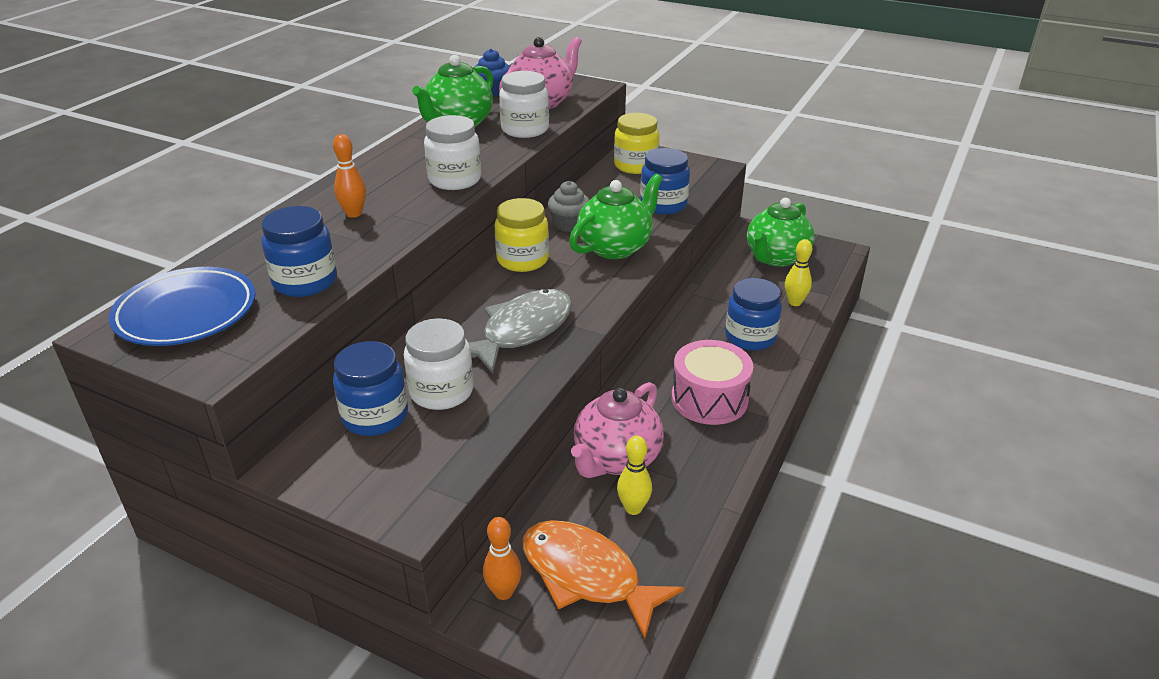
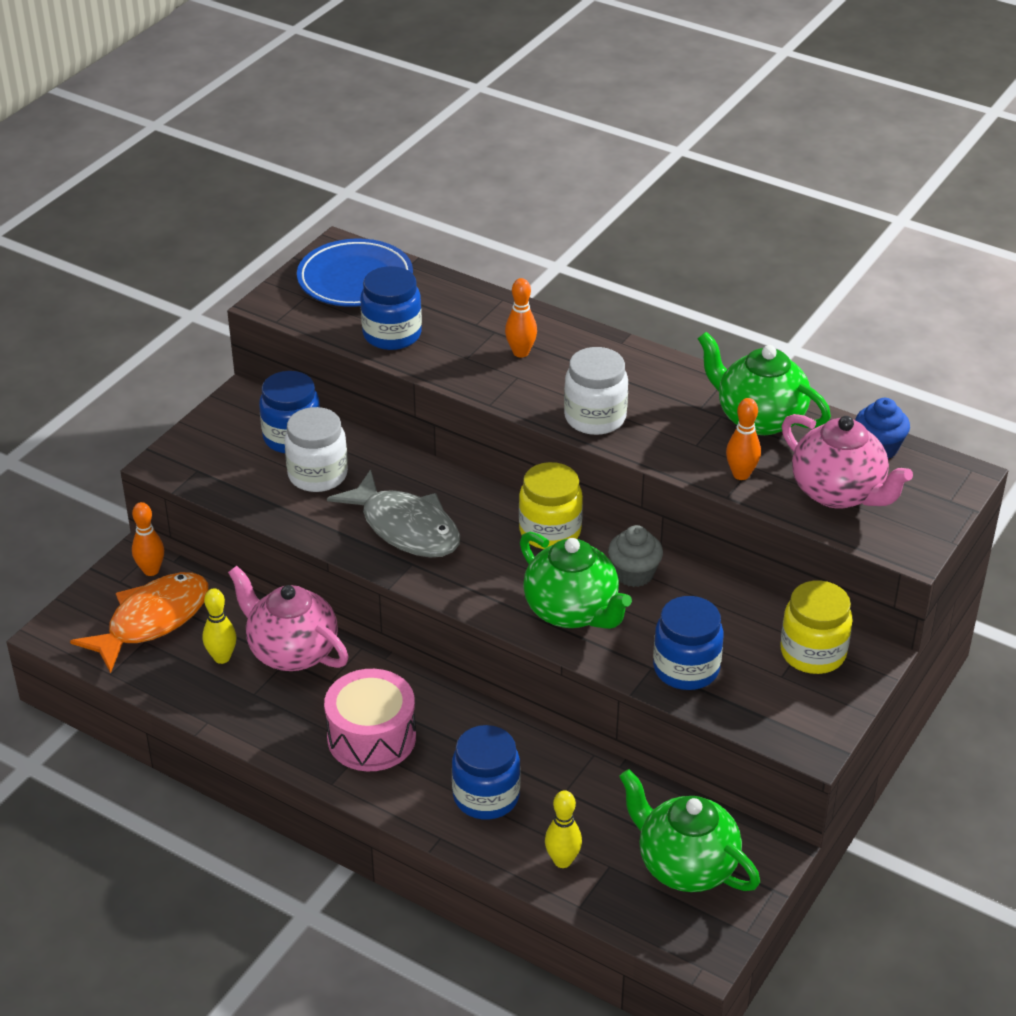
camera: 95 degrees right, 5 degrees up
(525, 129) = (741, 474): white jar -> orange bowling pin

